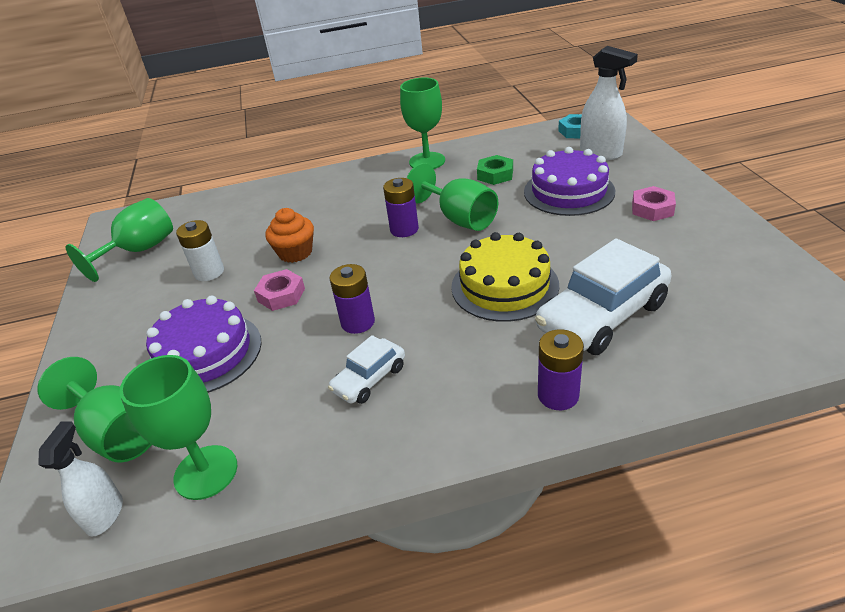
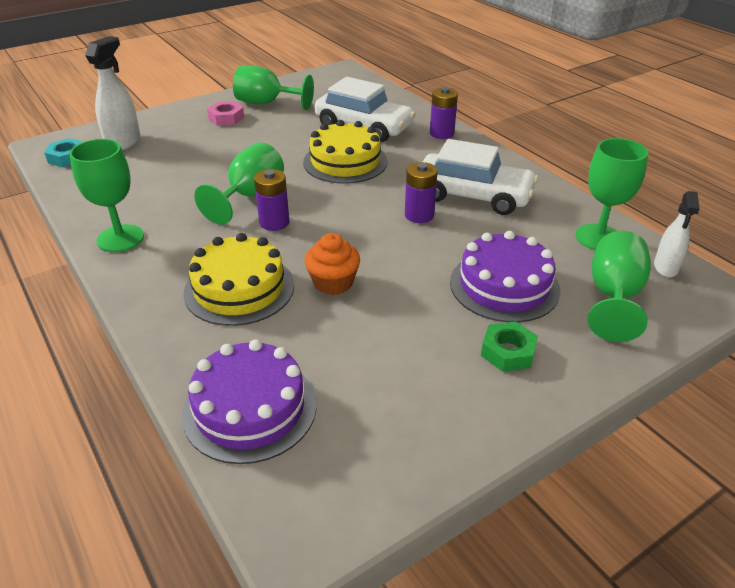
camera: 115 degrees left, 0 degrees up
(105, 514) = (665, 268): white spray bottle -> white spray bottle turned 60 degrees counterclockwise
(139, 251) = (372, 441): green goblet -> green goblet (267, 103)
(209, 272) = (391, 338): white battery -> none
(281, 295) = (405, 268): pink nut -> none
(324, 209) = (239, 288): none -> yellow cake
(369, 379) = (473, 196): white car -> white car, size x1.89
(495, 175) = (161, 190): green nut -> green nut (508, 352)
(569, 191) = (198, 151): purple cake -> purple cake (250, 408)

